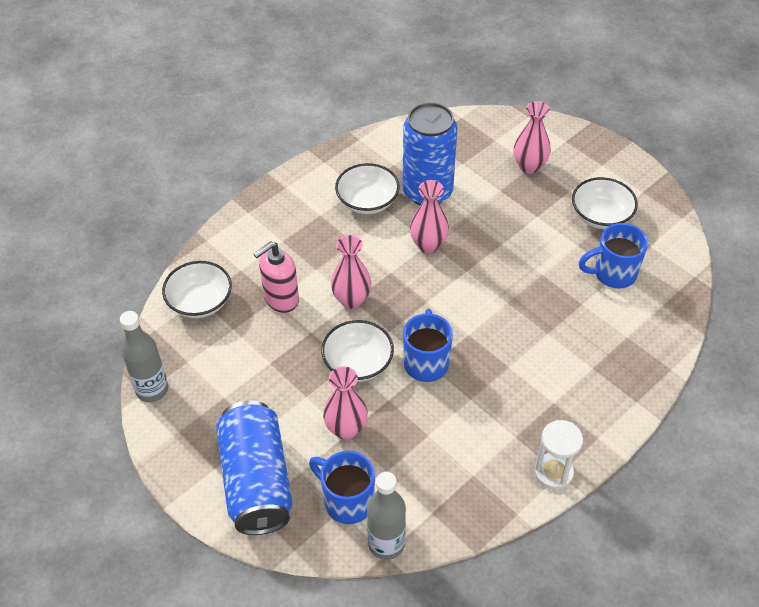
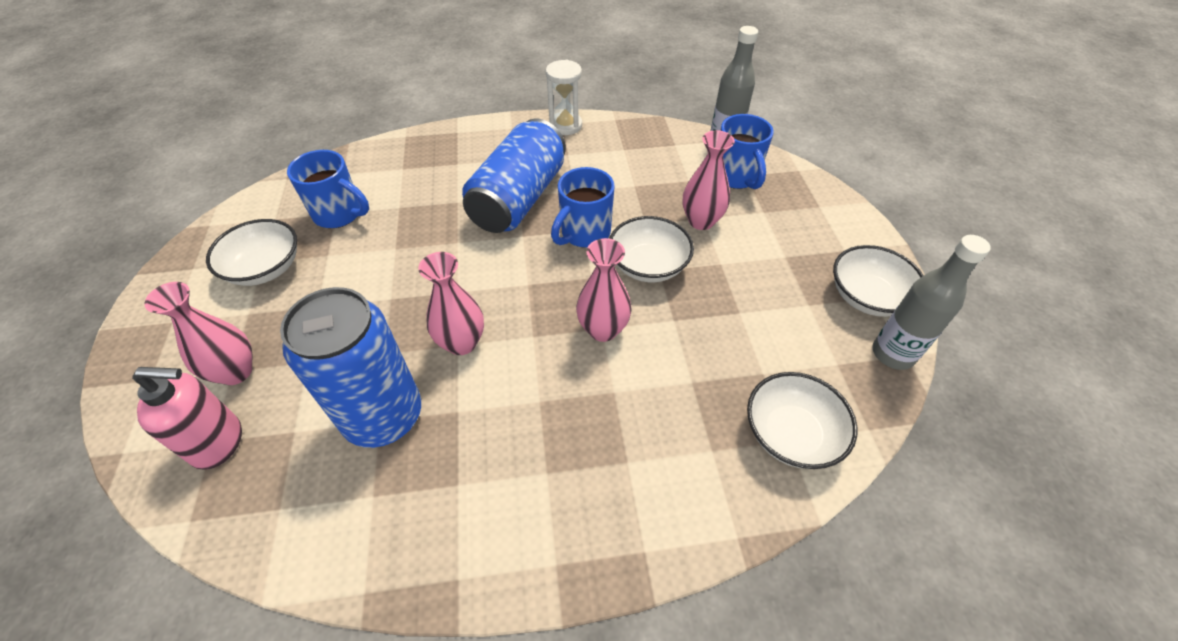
camera: 145 degrees left, 0 degrees up
(256, 481) = (808, 223): blue can -> blue can (519, 198)
(281, 299) = (683, 376): pink soap dispenser -> pink soap dispenser (218, 442)
(367, 201) = (467, 452): white bowl -> white bowl (867, 297)

